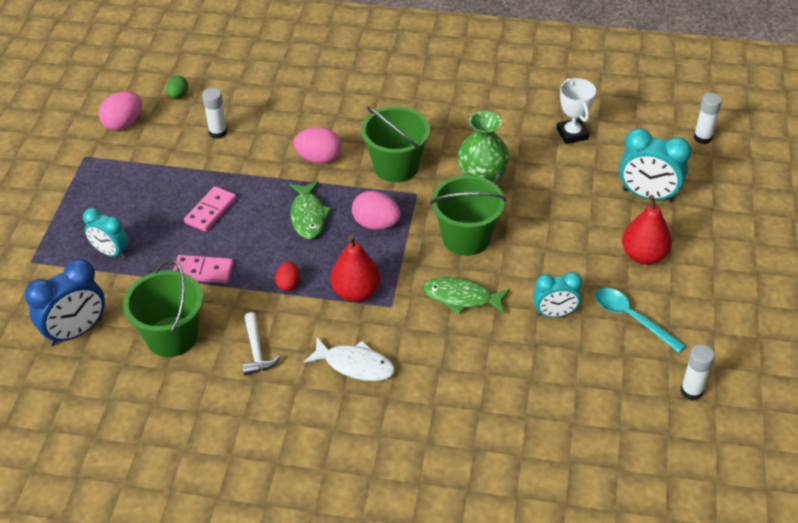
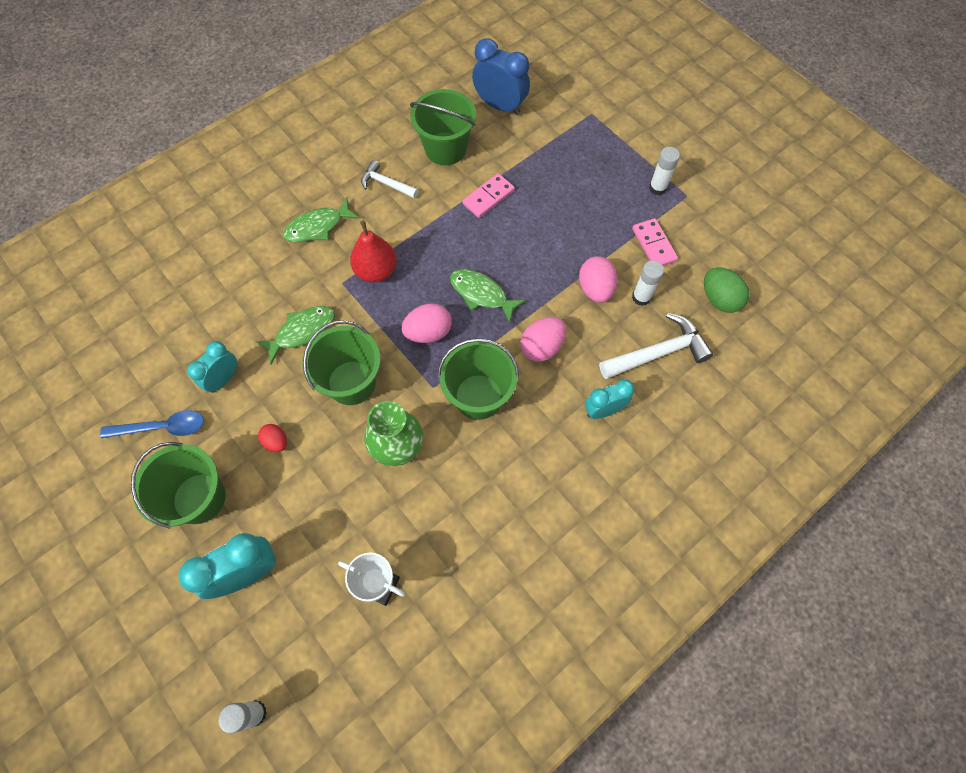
camera: 130 degrees right, 20 degrees up
(76, 332) = (500, 106): blue clock -> blue clock turned 120 degrees clockwise
(111, 252) = (559, 158): turquoise clock -> turquoise clock (603, 410)
(123, 123) = (710, 240): pink egg -> pink egg (595, 289)
(178, 95) = (719, 299): green egg -> green egg, size x1.65
(210, 211) = (547, 237): pink domino -> pink domino (653, 245)
(259, 102) = (658, 352): none -> white hammer
(288, 284) = (425, 237): red egg -> red egg (276, 442)
(355, 365) = (317, 227): white fish -> green fish
(632, 318) = (162, 427): turquoise spoon -> blue spoon
(643, 255) = (199, 498): red pear -> green bucket
(691, 391) = (73, 405): white glue stick -> white glue stick (657, 188)

